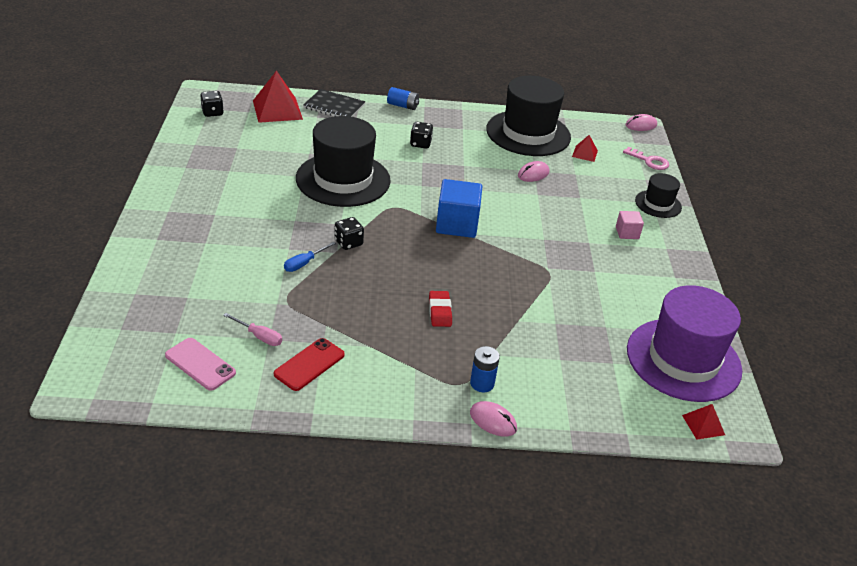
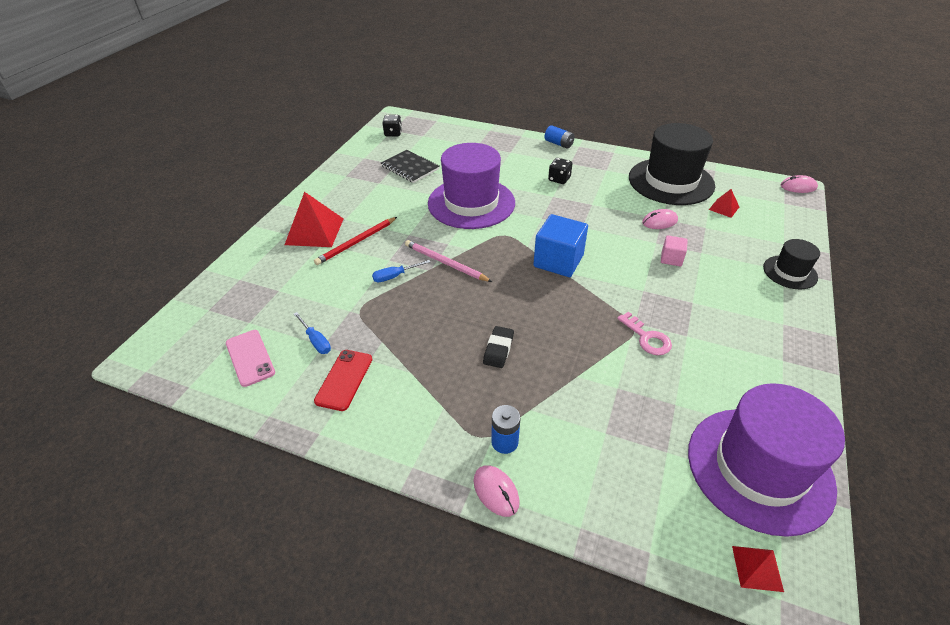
camera: 25 degrees right, 5 degrees up
(243, 236) = (356, 242): none -> red pencil
(259, 336) = (316, 341): pink screwdriver -> blue screwdriver
(277, 109) = (447, 136): red pyramid -> red pyramid (314, 231)
(309, 364) = (344, 380): red phone -> red phone turned 45 degrees counterclockwise
(334, 106) = (497, 138): black notebook -> black notebook (410, 167)
(343, 179) = (471, 203): black hat -> purple hat
(348, 243) = (445, 263): black dice -> pink pencil
(440, 311) = (498, 349): red eraser -> black eraser
(627, 233) = (741, 299): pink cube -> pink cube (671, 259)
(649, 161) = (795, 224): pink key -> pink key (647, 338)

